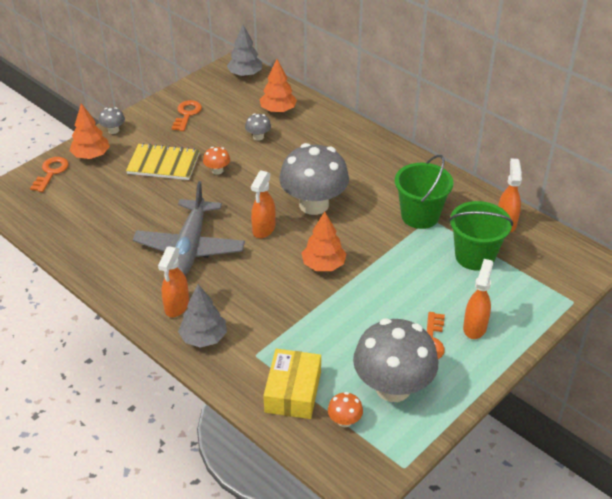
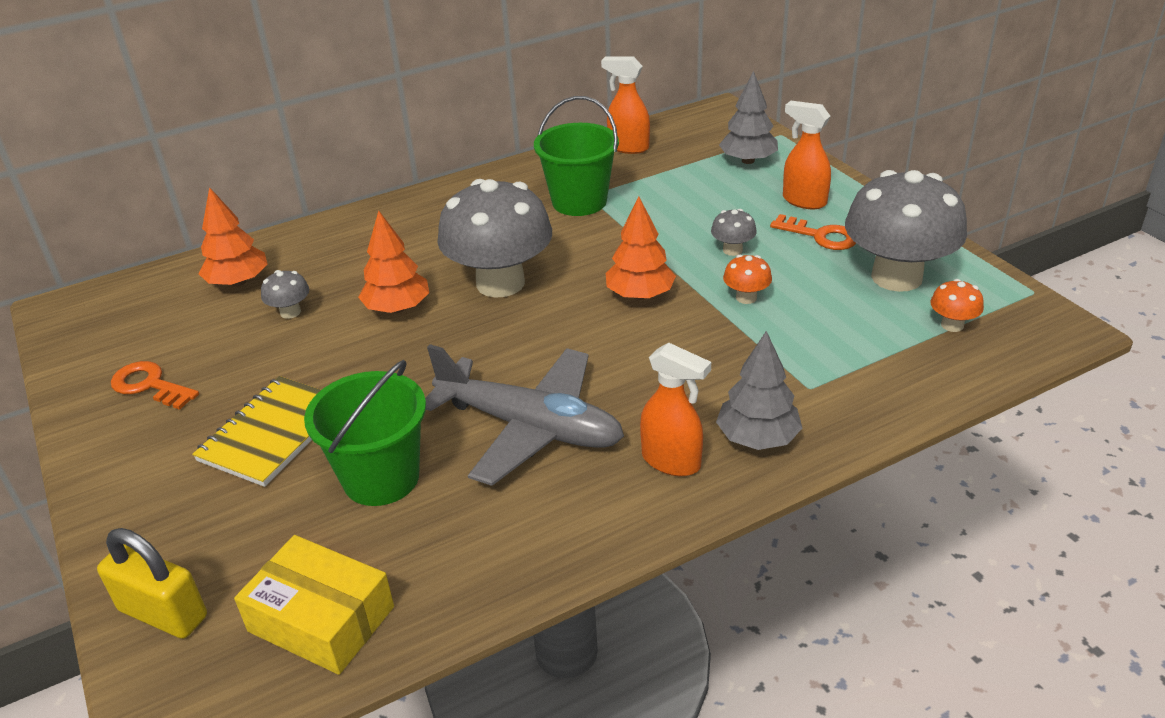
camera: 70 degrees left, 5 degrees down
(51, 172) = (163, 613): orange key -> yellow padlock
(91, 155) = (159, 538): orange tree -> orange tree (397, 308)
(113, 130) = (104, 494): grey mushroom -> grey mushroom (732, 250)
(217, 170) = (344, 369): orange mushroom -> orange mushroom (746, 297)
(245, 74) = (102, 302): grey tree -> grey tree (748, 161)
(263, 229) = (528, 339): orange spray bottle -> none
(293, 392) = (892, 362): yellow box -> yellow box (321, 619)
(475, 256) = (678, 178): green bucket -> green bucket (381, 478)

